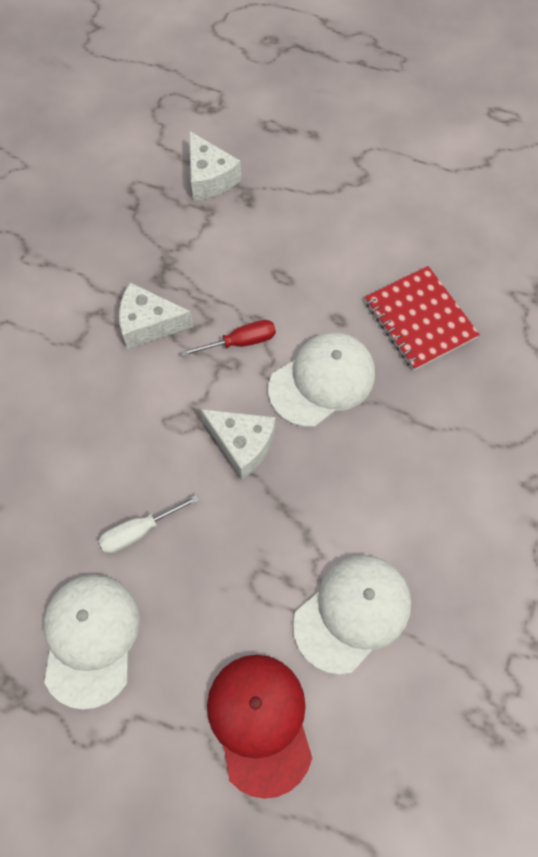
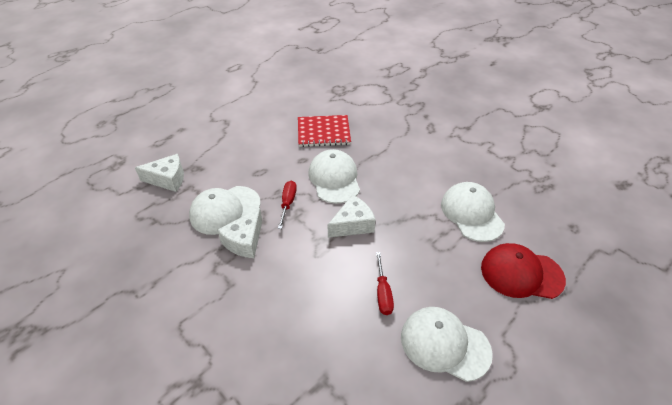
camera: 65 degrees left, 20 degrees down
(139, 531) = (383, 293): white screwdriver -> red screwdriver
(190, 273) = (225, 210): none -> white cap

